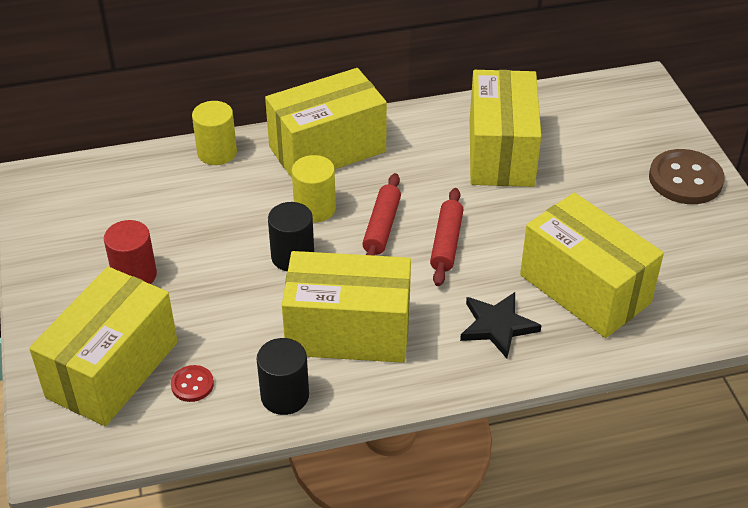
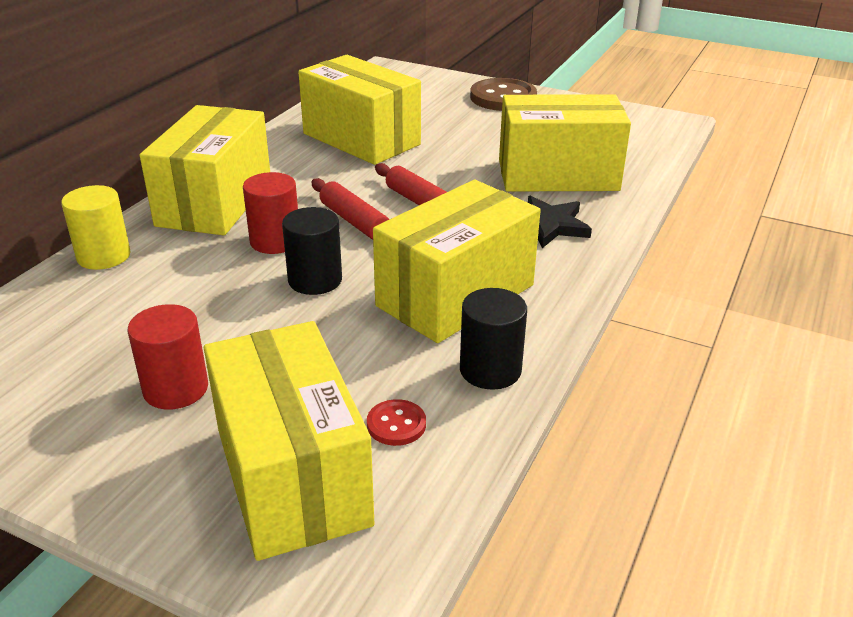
camera: 50 degrees left, 10 degrees down
(315, 208) = (275, 241): yellow cylinder -> red cylinder

